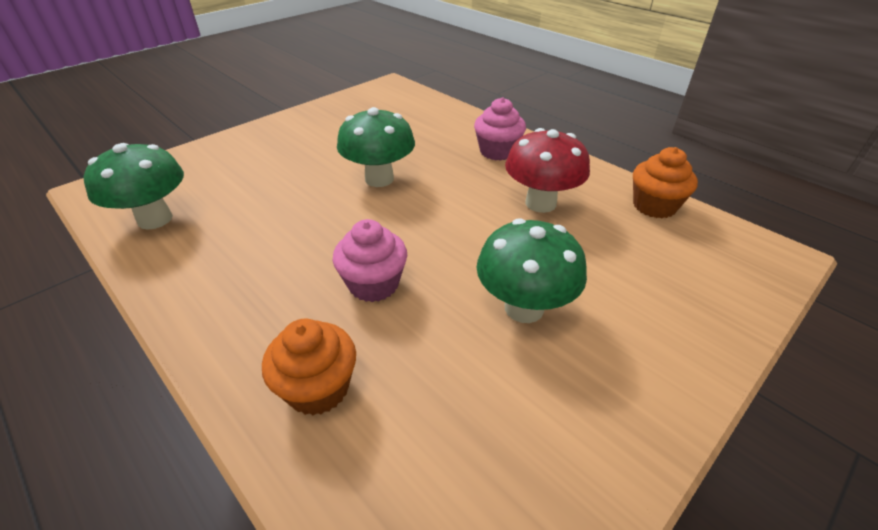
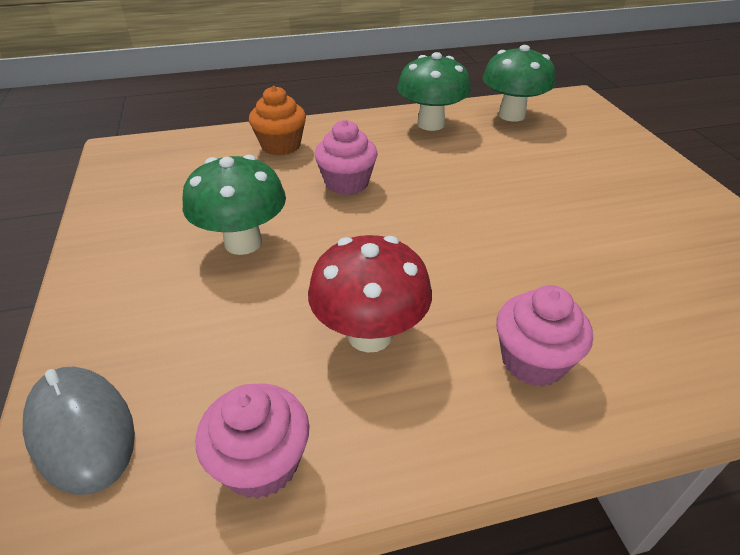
camera: 120 degrees right, 0 degrees up
(379, 179) = (512, 228): green mushroom -> green mushroom (431, 124)
(654, 206) = (261, 463): orange cupcake -> pink cupcake
(739, 279) = (81, 430): none -> grey mouse

